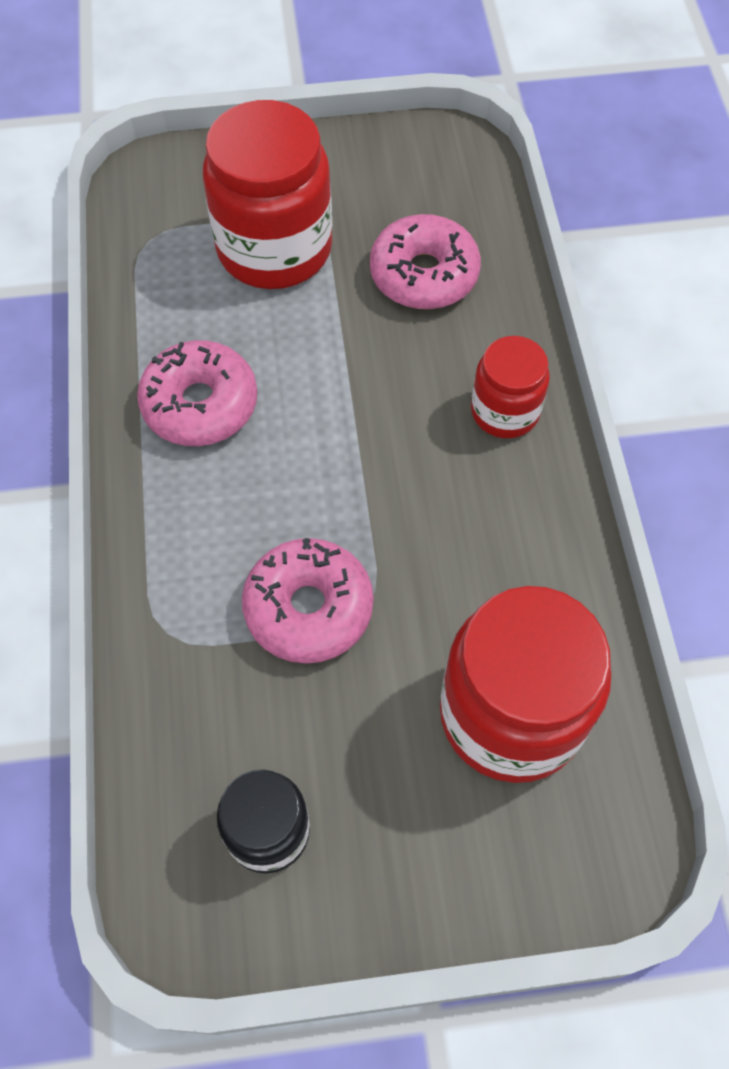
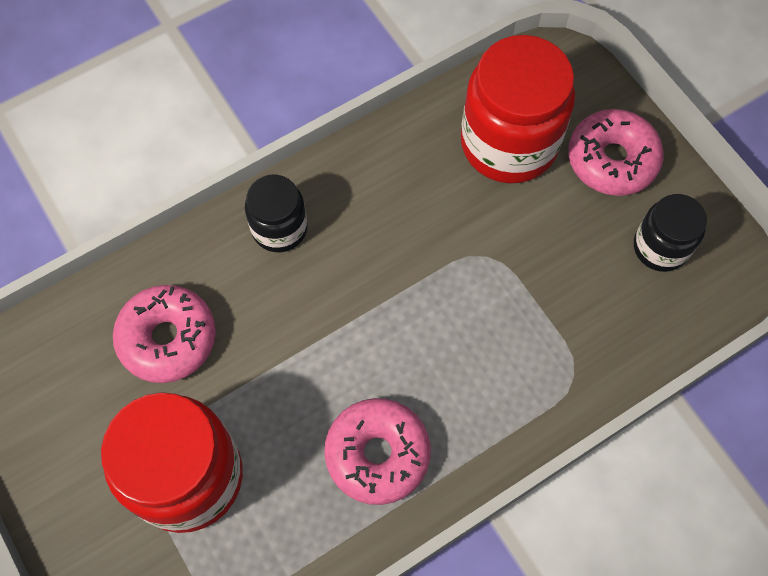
camera: 115 degrees left, 5 degrees up
(308, 608) = (505, 291): pink donut -> pink donut (612, 160)
(505, 411) = (279, 228): red jar -> black jar

